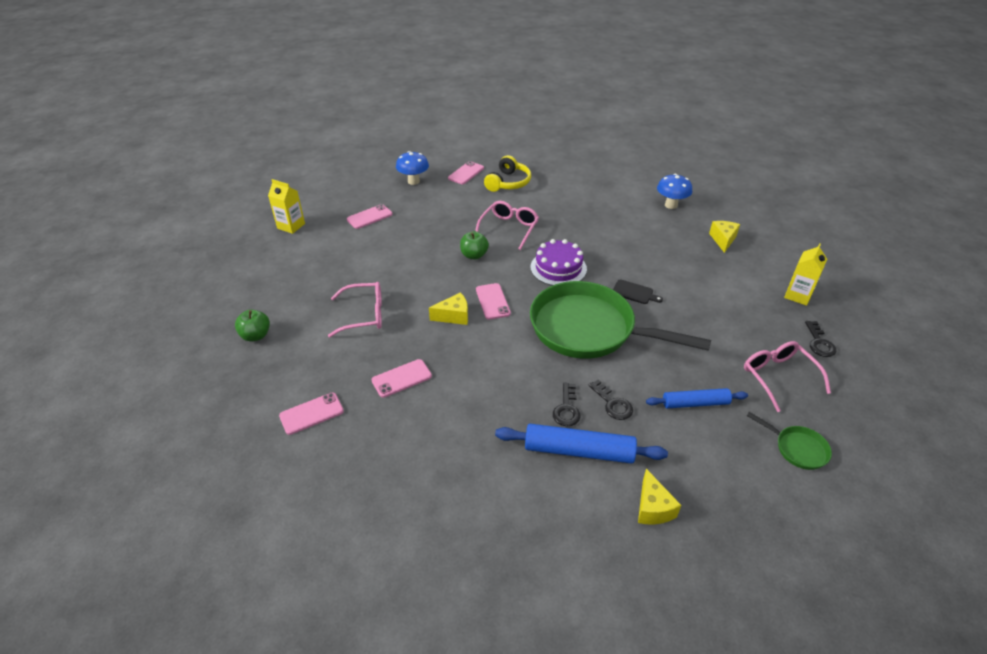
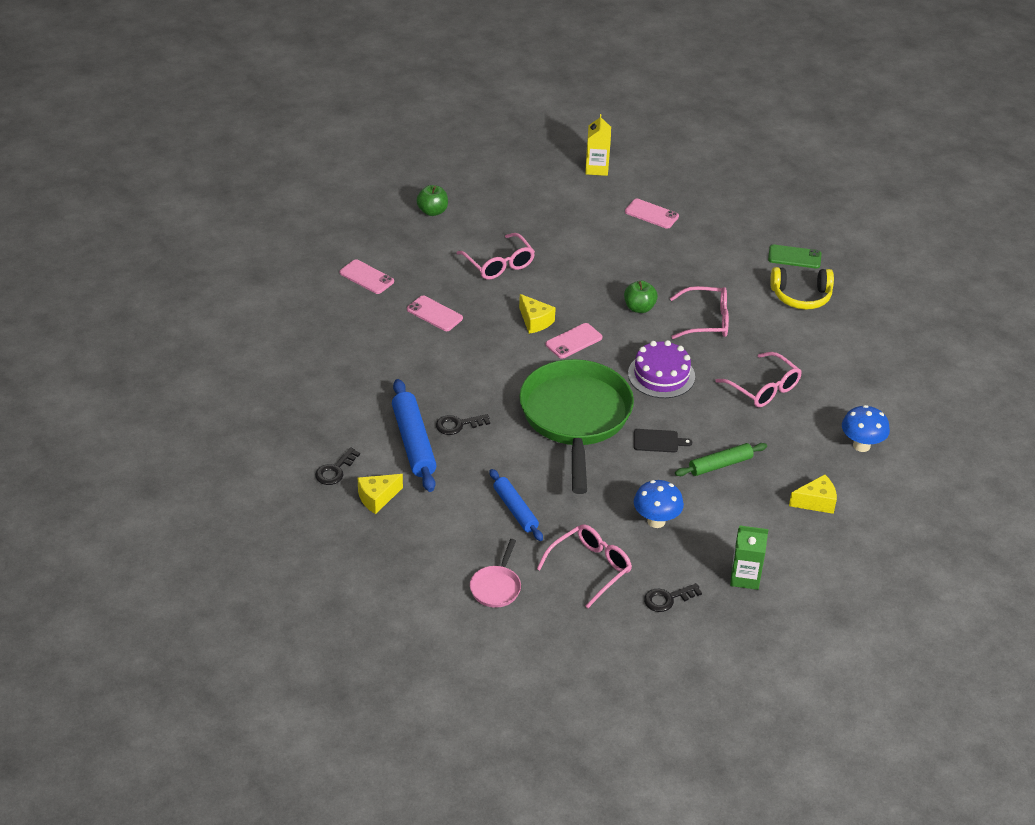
camera: 65 degrees right, 0 degrees up
(413, 181) = (744, 222): blue mushroom -> blue mushroom (656, 521)
(466, 173) = (794, 257): pink phone -> green phone
(596, 226) = (764, 388): none -> pink glasses
(613, 404) = (482, 453): black key -> black key (335, 470)
(634, 292) = (658, 441): black cutting board -> black cutting board turned 90 degrees counterclockwise
(671, 270) = (720, 465): none -> green rolling pin
(797, 448) = (496, 587): green pan -> pink pan
(798, 295) = (745, 577): yellow carton -> green carton

